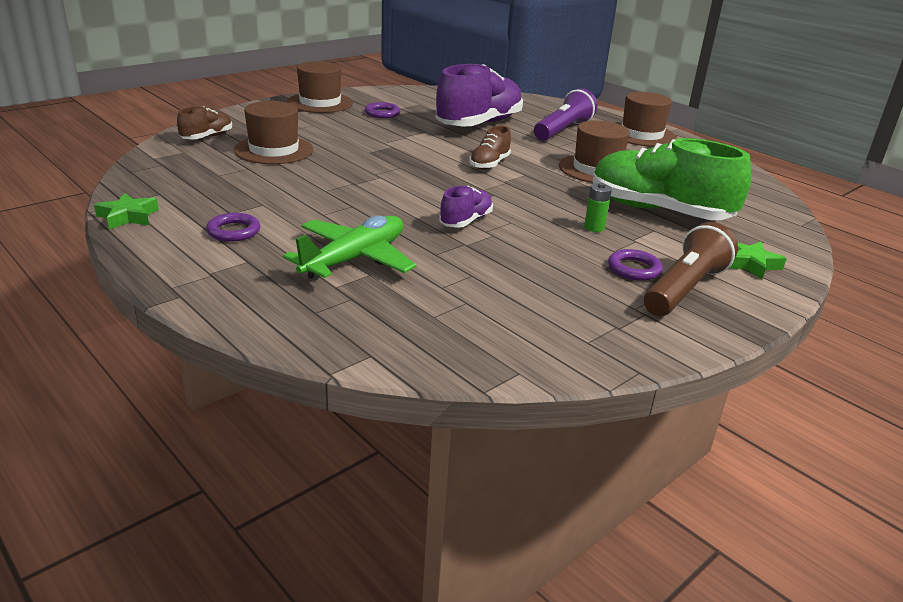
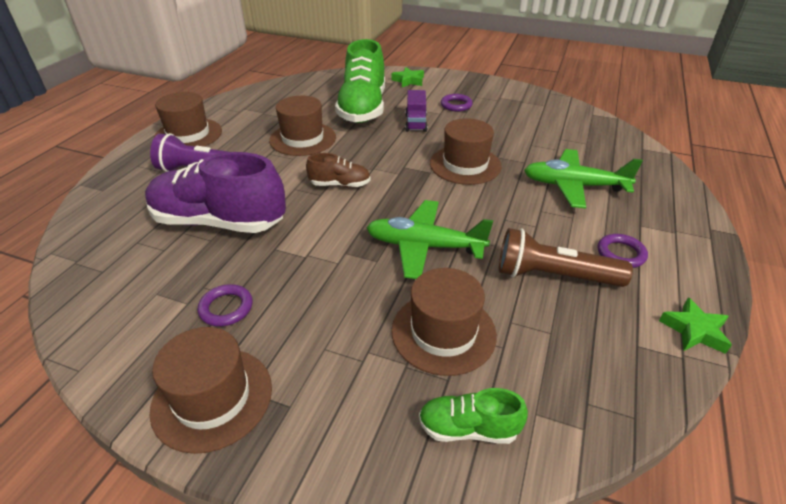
camera: 115 degrees left, 10 degrees up
(207, 137) = (468, 428): brown shoe -> green shoe
(362, 168) = (424, 246): none -> green plane
(465, 221) = (465, 165): purple shoe -> brown hat
(594, 227) = (416, 123): green battery -> purple truck
(684, 289) = (460, 92): brown flashlight -> brown flashlight (553, 276)

